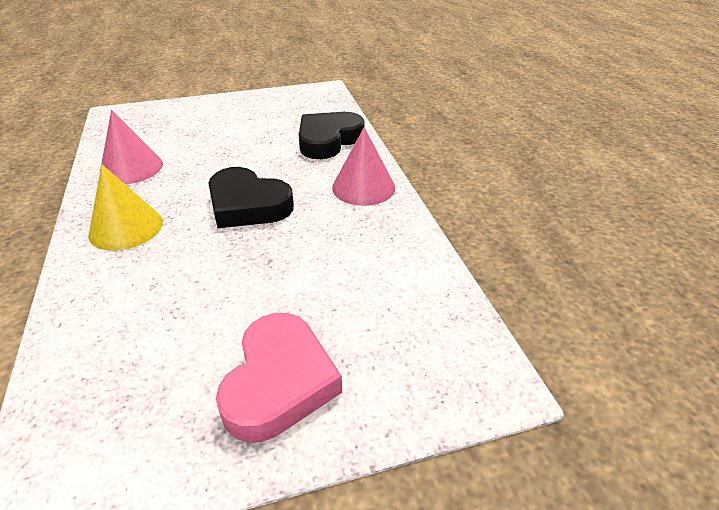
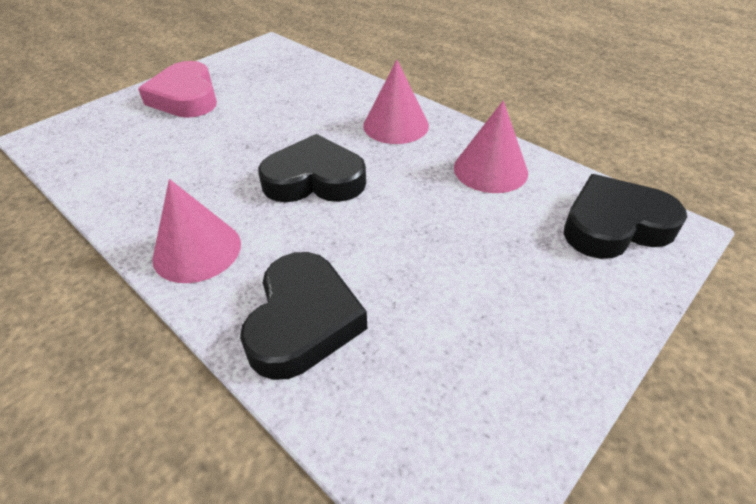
camera: 150 degrees right, 5 degrees up
(126, 227) = (396, 125): yellow cone -> pink cone
(133, 123) = (614, 225): none -> black heart

